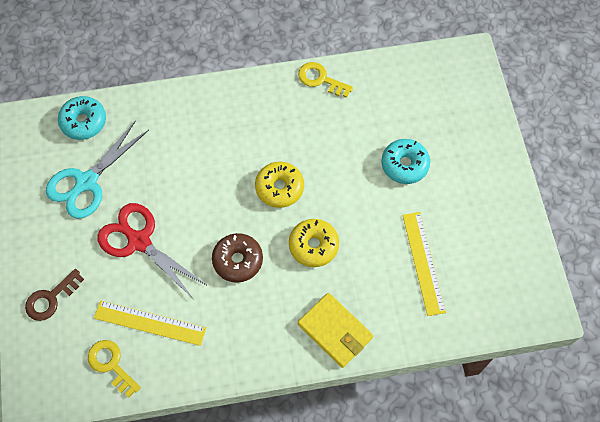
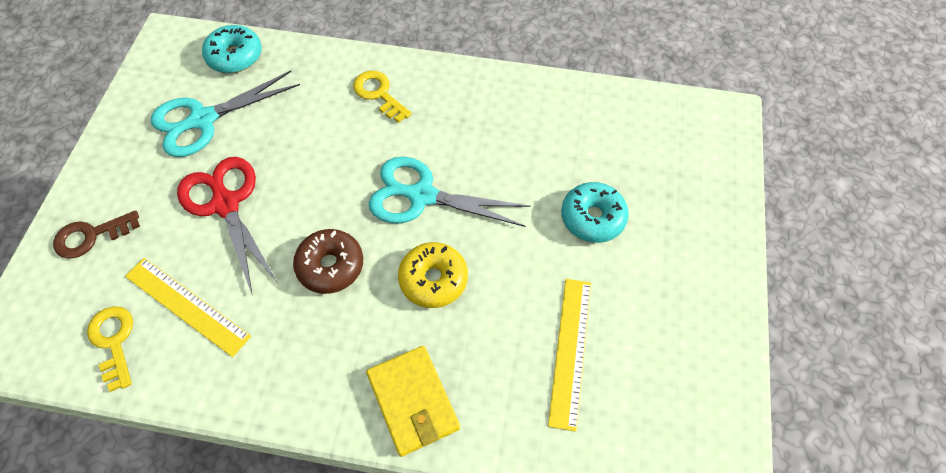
camera: 20 degrees right, 5 degrees down
(279, 188) = (422, 196): yellow donut -> turquoise scissors
(320, 79) = (527, 89): yellow key -> yellow key (379, 94)

